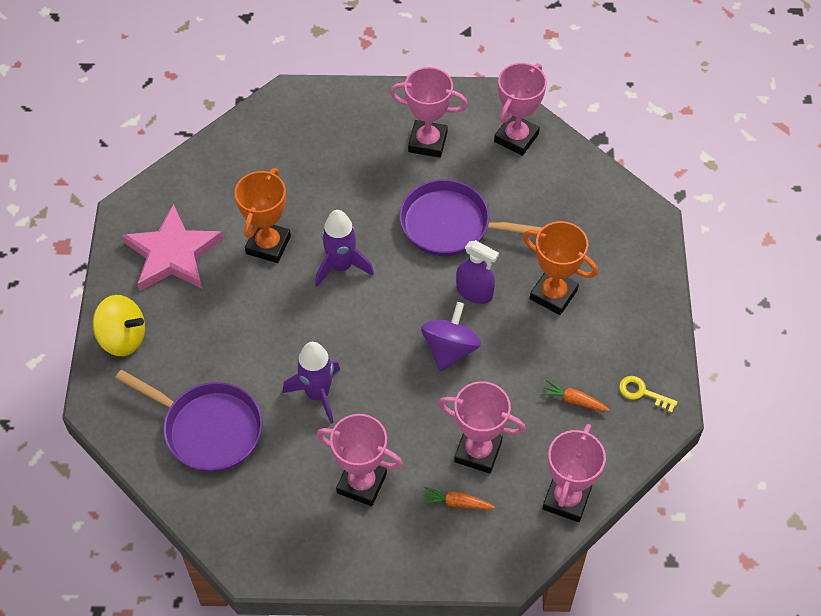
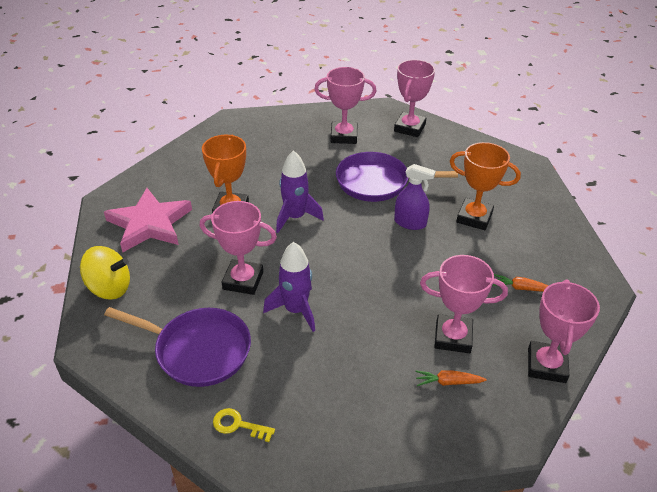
camera: 10 degrees left, 15 degrees down
(361, 483) = (354, 377): pink trophy -> pink trophy (243, 280)
(450, 349) = (402, 263): purple spinning top -> none
(642, 393) = (575, 276): yellow key -> yellow key (238, 425)

